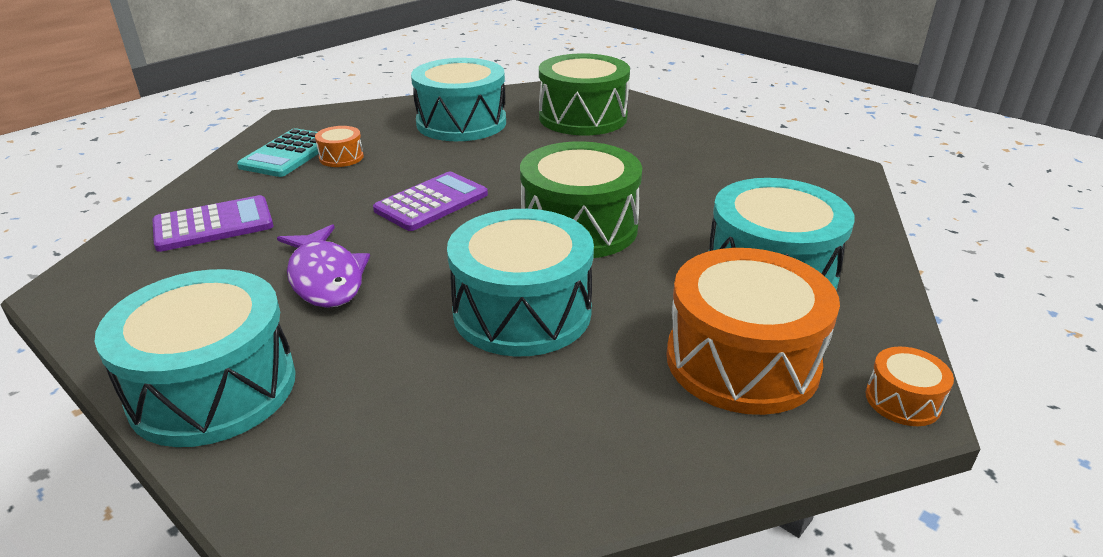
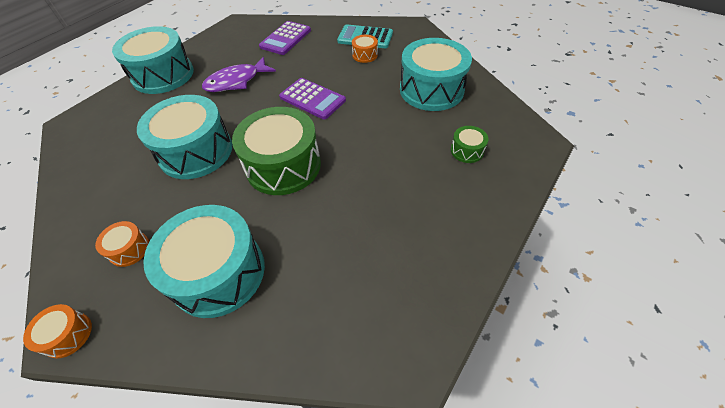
camera: 85 degrees right, 20 degrees up
(213, 225) = (285, 38): purple calculator -> purple calculator turned 60 degrees clockwise
(583, 117) = (467, 151): green drum -> green drum, size x0.44
(742, 361) = (129, 249): orange drum -> orange drum, size x0.44

